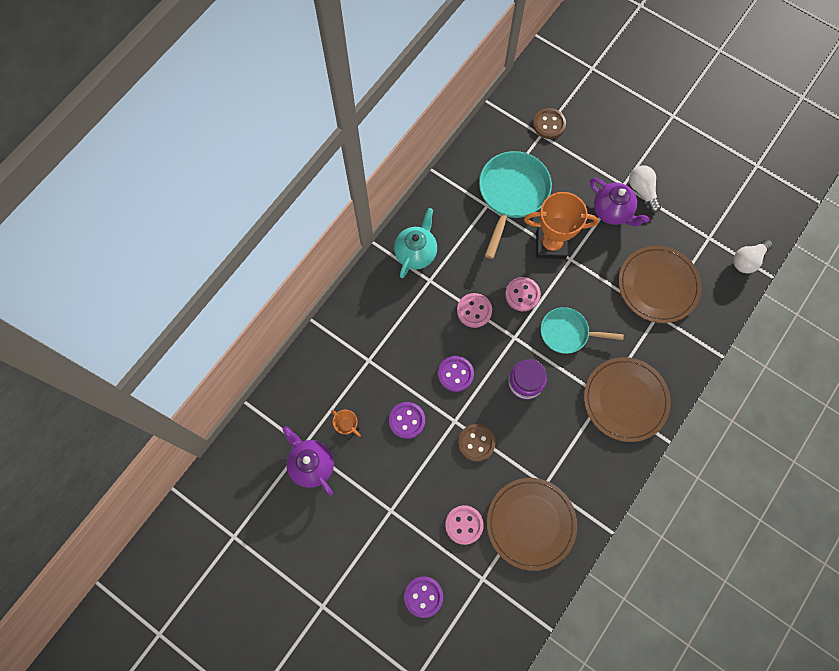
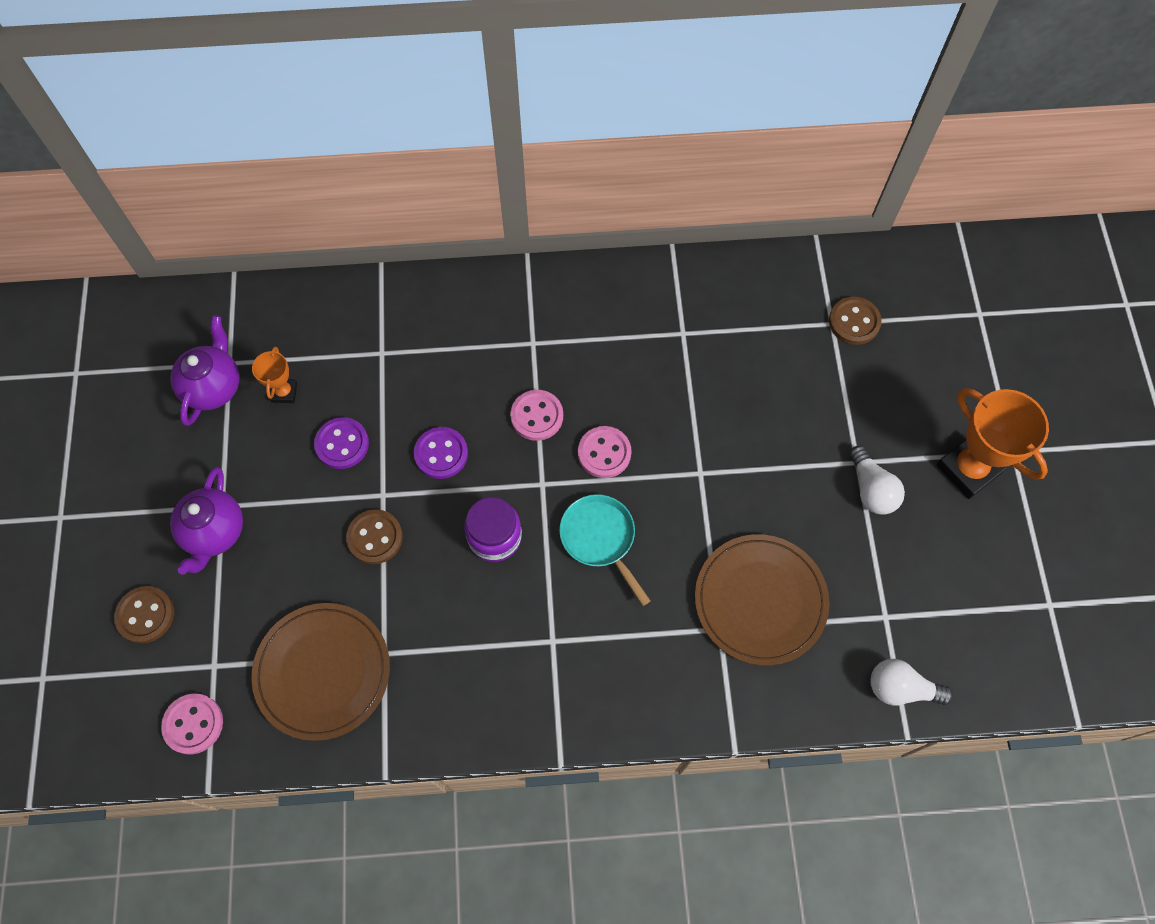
camera: 50 degrees right, 5 degrees down
(416, 253) = (553, 305): turquoise teapot -> none
(423, 596) = (145, 615): purple button -> brown button
(464, 525) = (264, 597): pink button -> pink button (193, 724)
(512, 194) = (723, 348): turquoise pan -> none
(550, 245) = (697, 437): orange trophy -> orange trophy (968, 469)
(612, 211) = (809, 475): purple teapot -> purple teapot (214, 532)
(625, 400) = (571, 670): brown plate -> none
(642, 191) = (871, 489): white light bulb -> white light bulb turned 135 degrees clockwise

